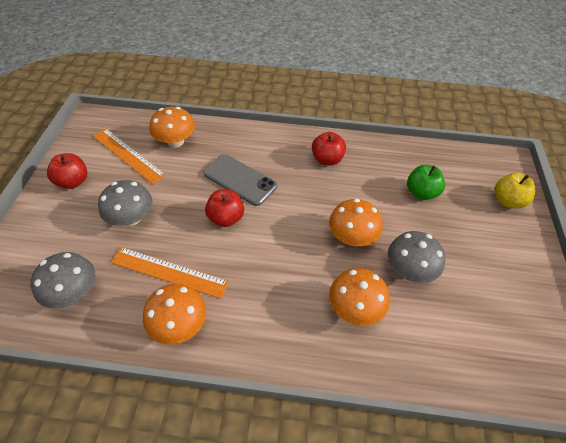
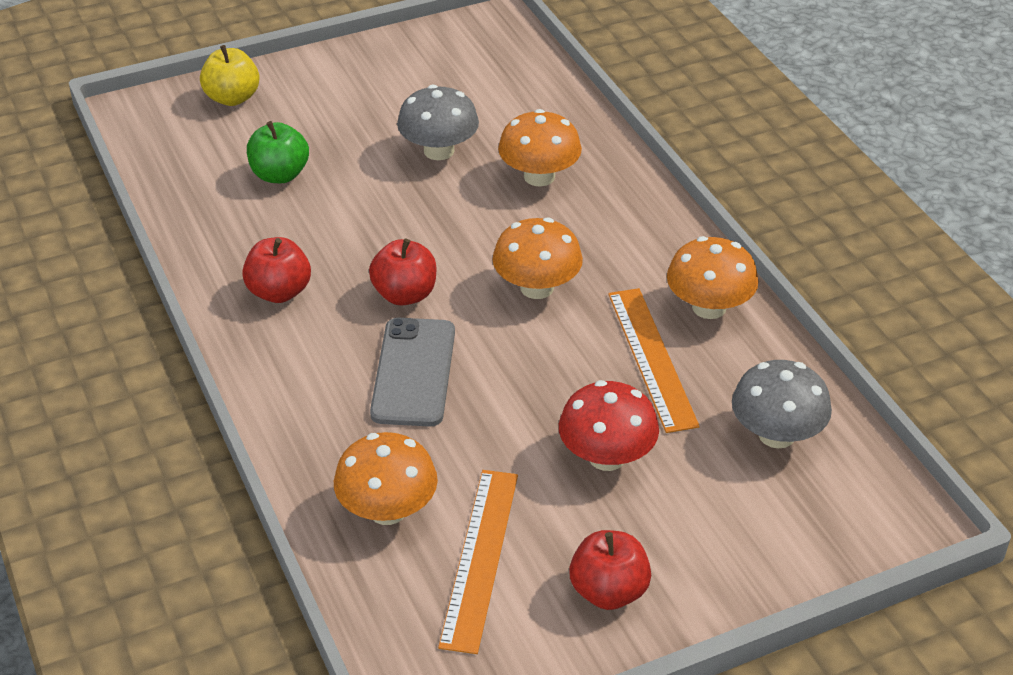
camera: 120 degrees left, 10 degrees down
(131, 218) = (606, 457): grey mushroom -> red mushroom
(226, 218) = (507, 349): red apple -> red apple (405, 294)
(352, 237) = (427, 213): orange mushroom -> orange mushroom (537, 287)

